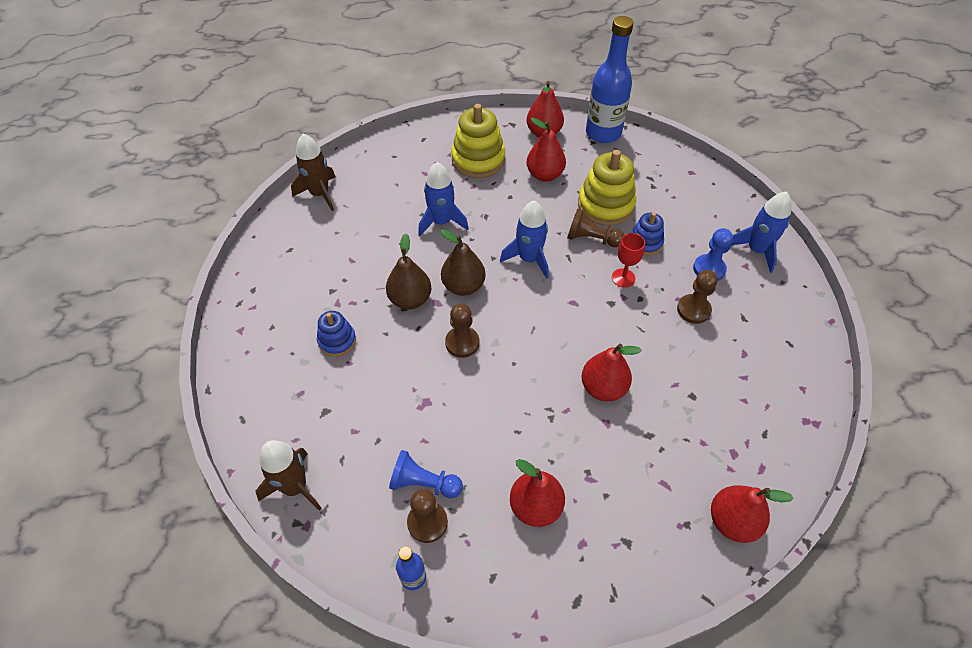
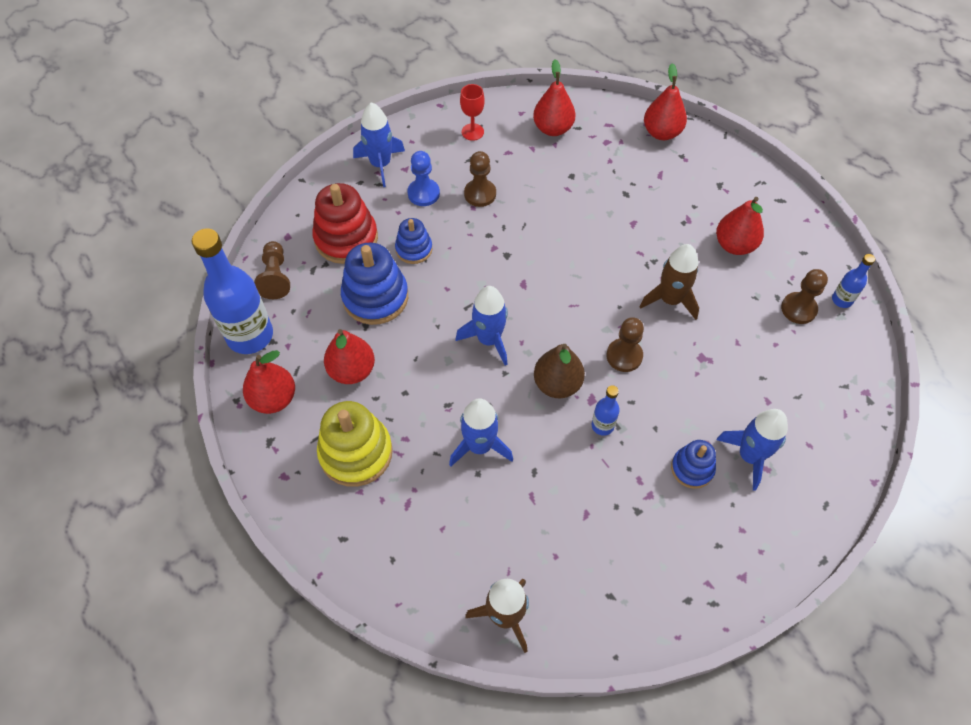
camera: 115 degrees left, 5 degrees up
(295, 487) = (845, 419): brown rocket -> brown rocket (670, 300)
(318, 387) = (749, 456): none -> blue rocket
(410, 299) = (602, 425): brown pear -> blue bottle
(424, 483) = (771, 325): blue pawn -> none
(591, 239) = (431, 294): brown pawn -> brown pawn (275, 277)
(603, 388) = (602, 234): red pear -> red pear (553, 129)
(605, 205) = (375, 297): yellow stacking toy -> blue stacking toy
(623, 278) = (470, 254): red goblet -> red goblet (472, 132)
(675, 205) = (346, 238): none -> red stacking toy

